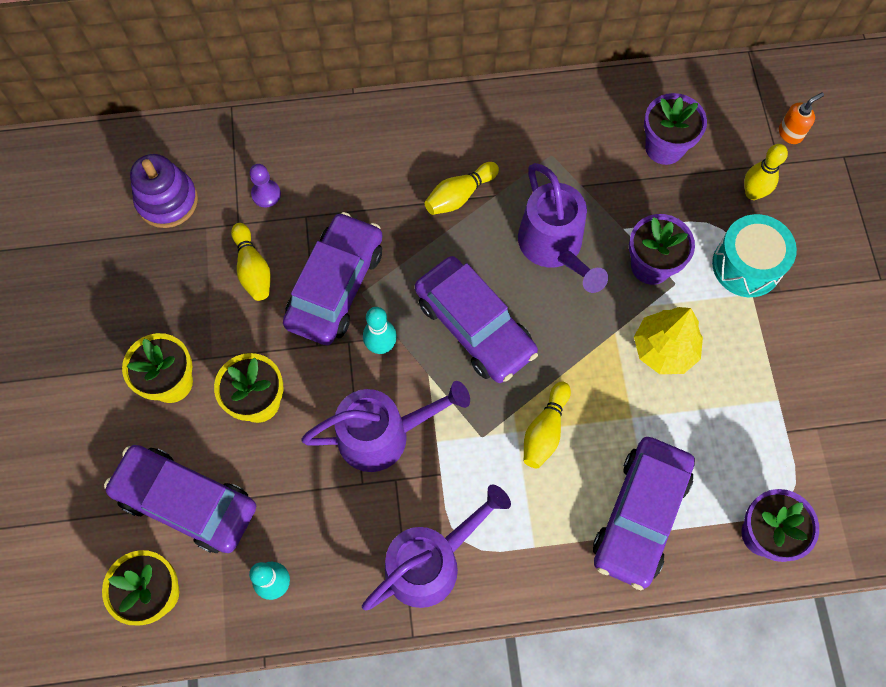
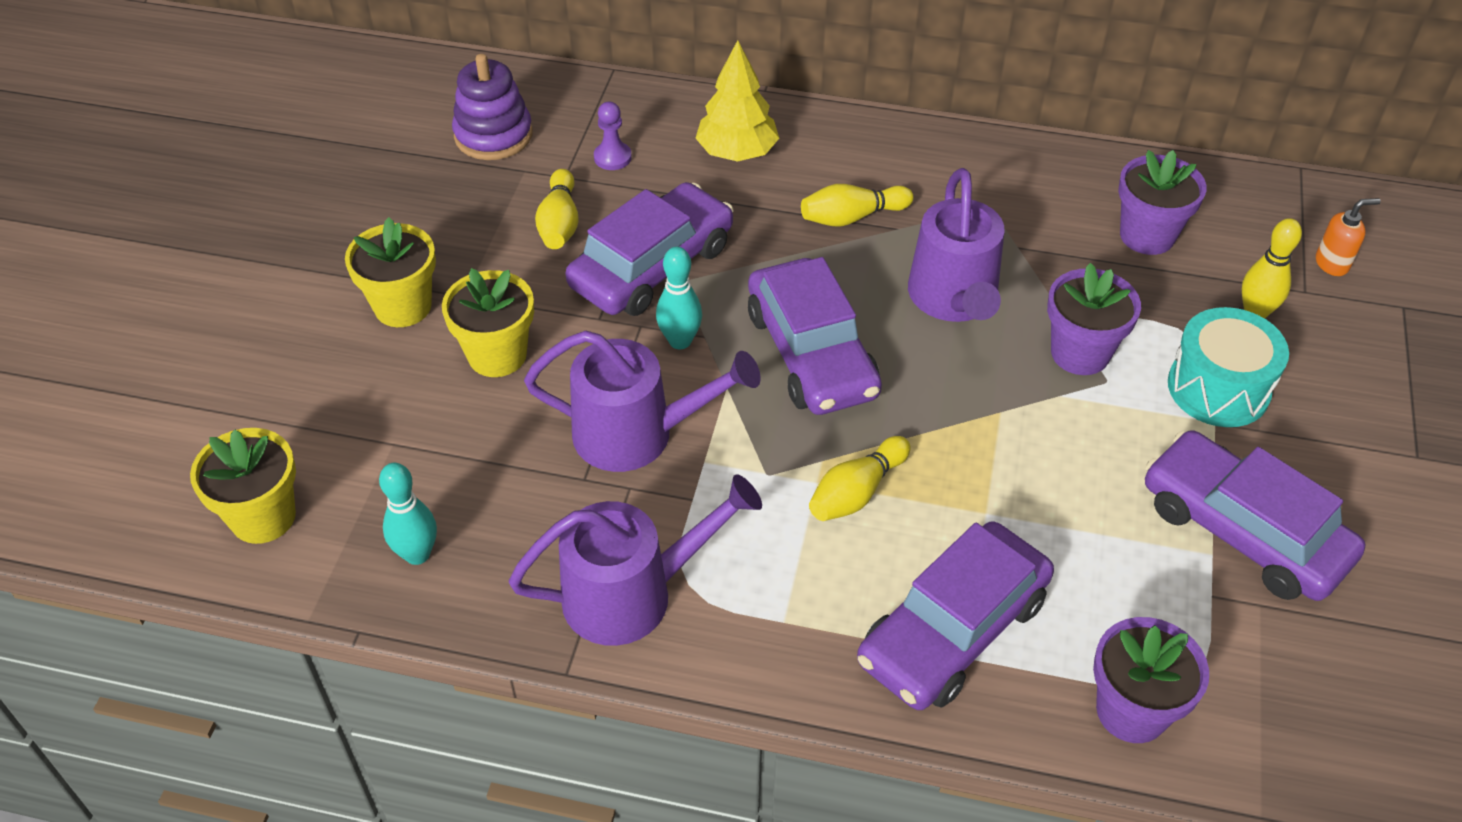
camera: 20 degrees right, 20 degrees down
(186, 502) = (353, 432): purple car -> purple car (1243, 530)
(664, 349) = (1063, 448): yellow tree -> yellow tree (737, 152)

